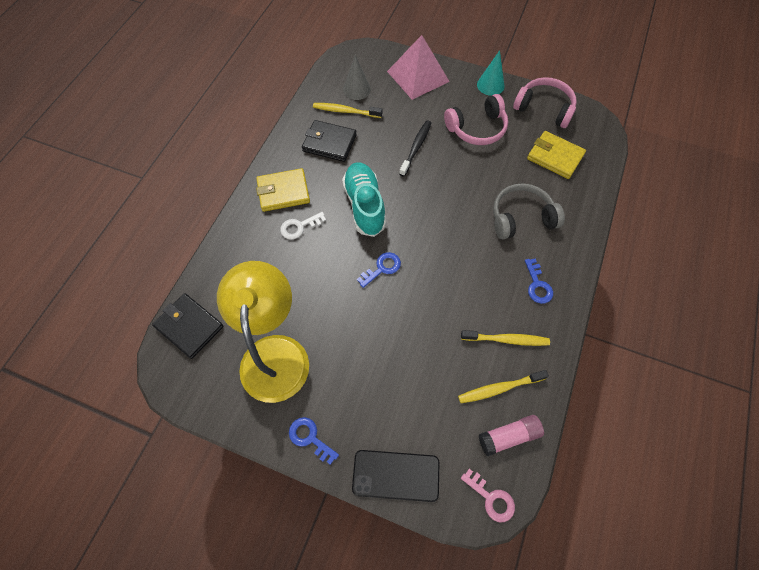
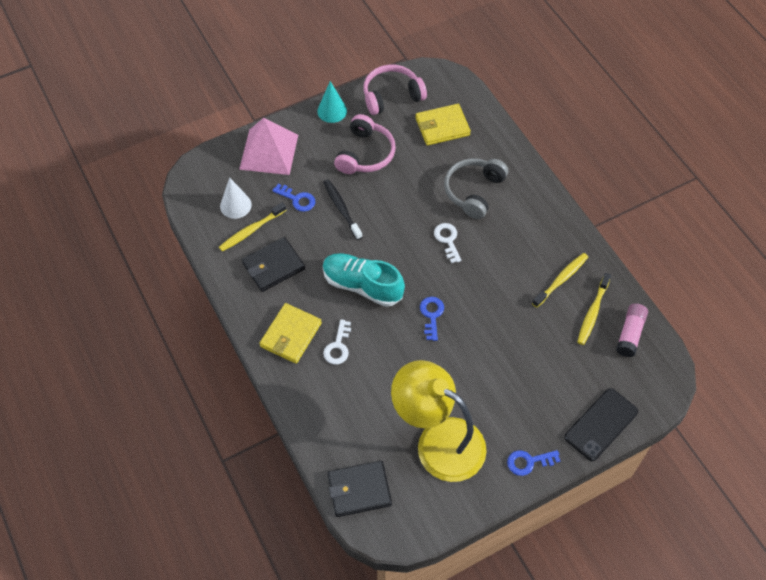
camera: 50 degrees left, 5 degrees down
(357, 89) = (235, 205): grey cone -> white cone
(459, 231) = (447, 240): none -> white key
(491, 498) = (662, 377): pink key -> none
(537, 285) = (537, 227): blue key -> blue key (297, 199)

